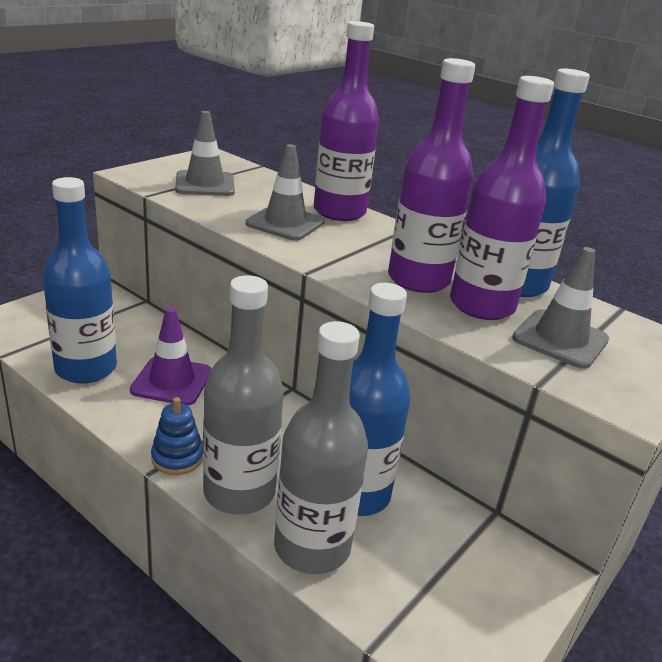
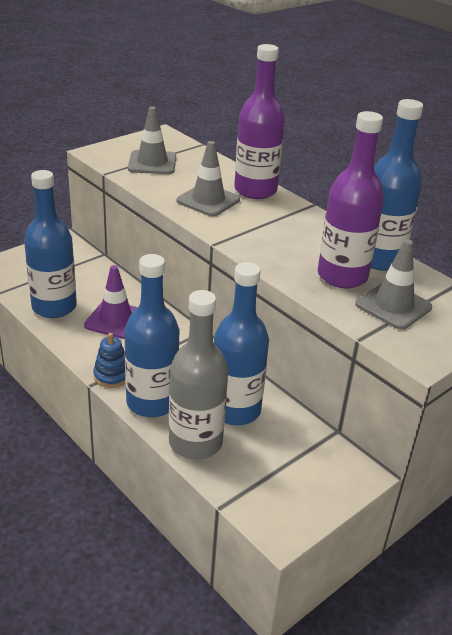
camera: 10 degrees right, 5 degrees up
(239, 492) = (152, 402): grey bottle -> blue bottle
(418, 280) = (299, 253): purple bottle -> none

